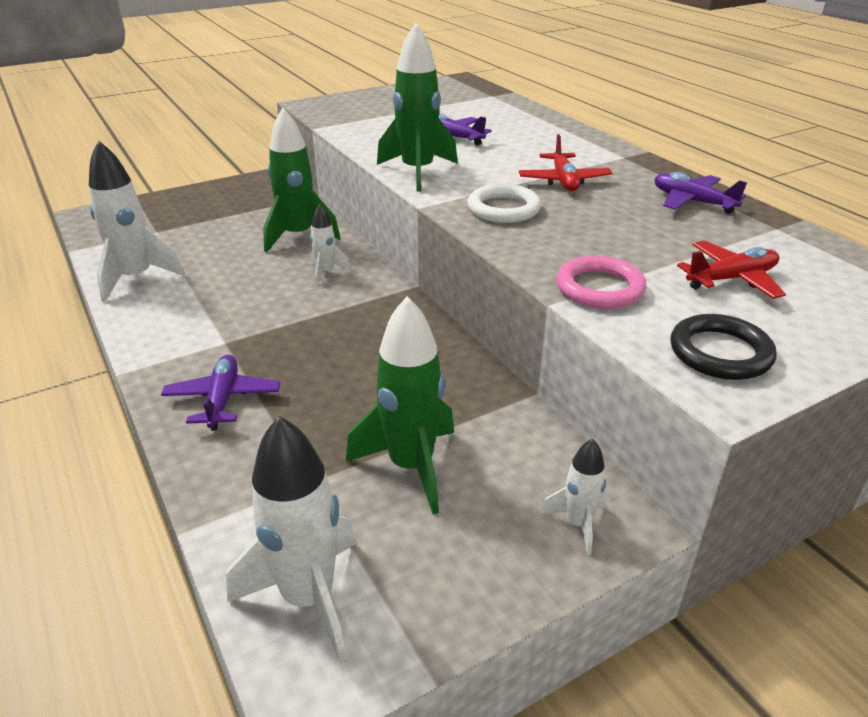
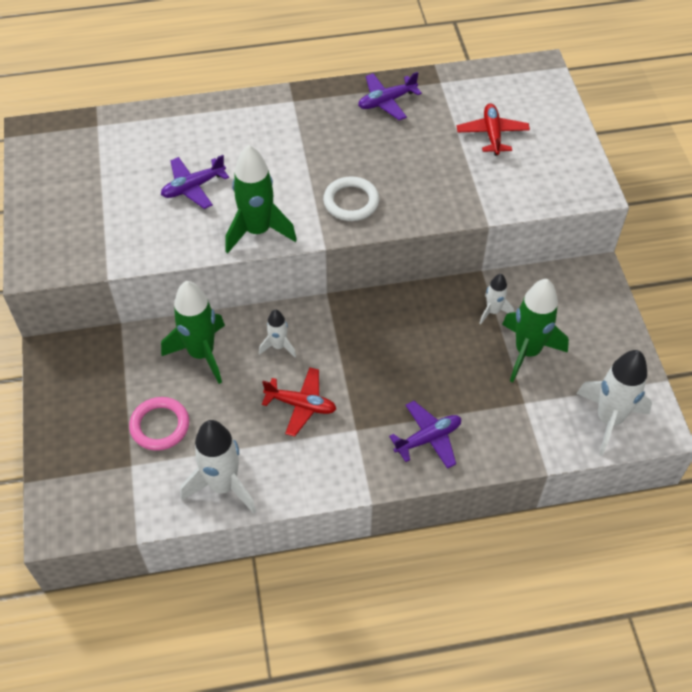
camera: 70 degrees left, 20 degrees up
(223, 399) = (428, 438): purple plane -> purple plane turned 135 degrees clockwise
(563, 181) = (319, 151): red plane -> red plane (301, 405)
(578, 524) = (591, 293): white rocket -> white rocket (493, 311)
(599, 288) = (479, 195): pink ring -> pink ring (160, 426)
(720, 353) = (561, 175): black ring -> none

